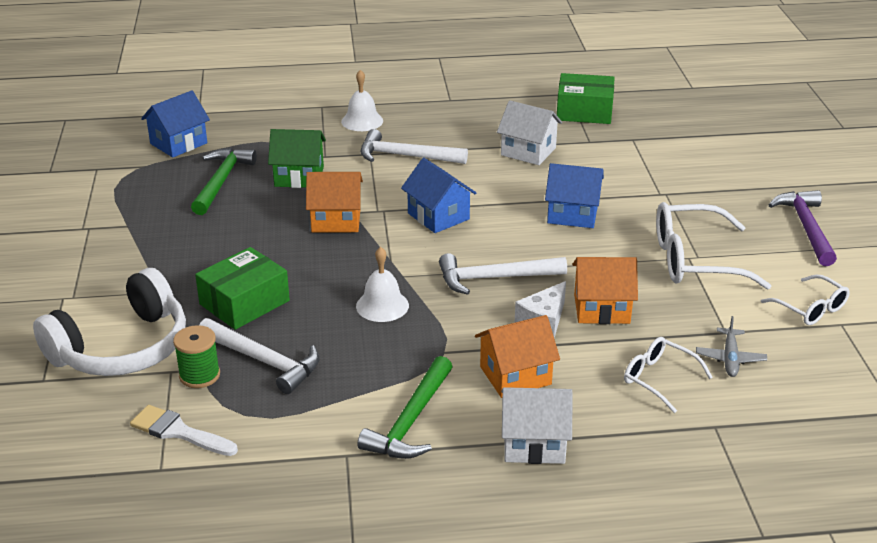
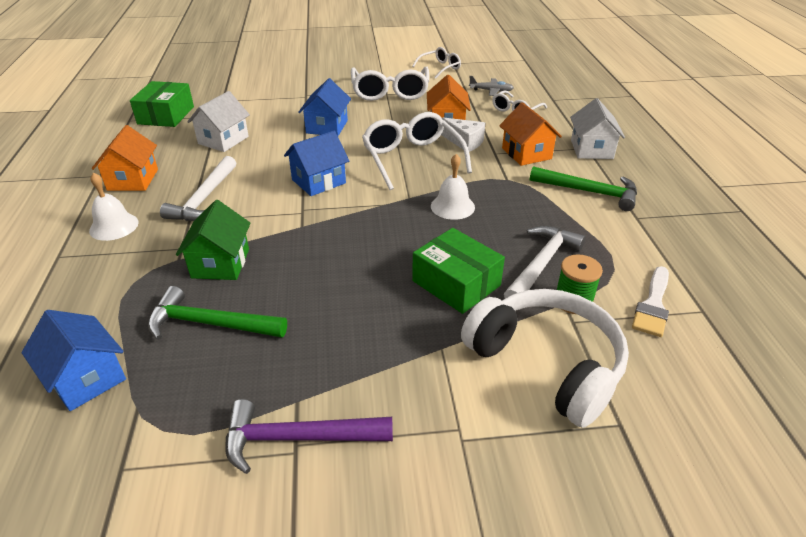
camera: 90 degrees left, 5 degrees up
(336, 220) = (315, 235): orange house -> orange house (133, 180)
(494, 278) = (412, 158): white hammer -> white glasses
(806, 227) = (356, 61): purple hammer -> purple hammer (298, 438)

